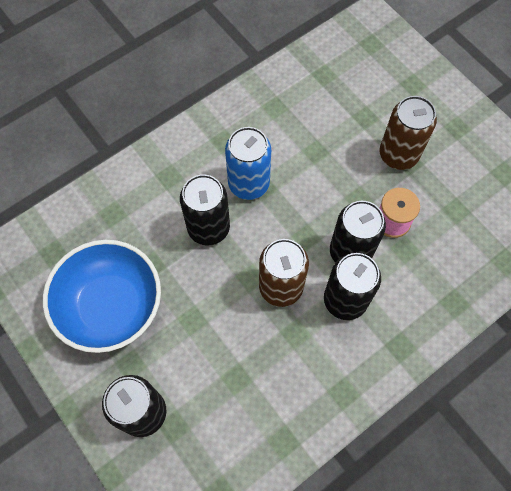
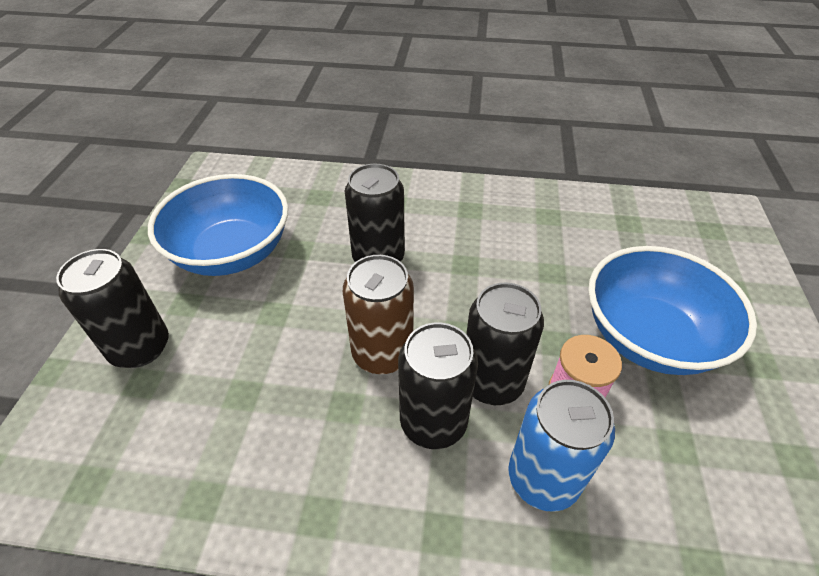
camera: 45 degrees right, 20 degrees down
(248, 184) = (455, 252): blue can -> blue can (543, 478)
(398, 155) = (649, 337): brown can -> blue bowl

